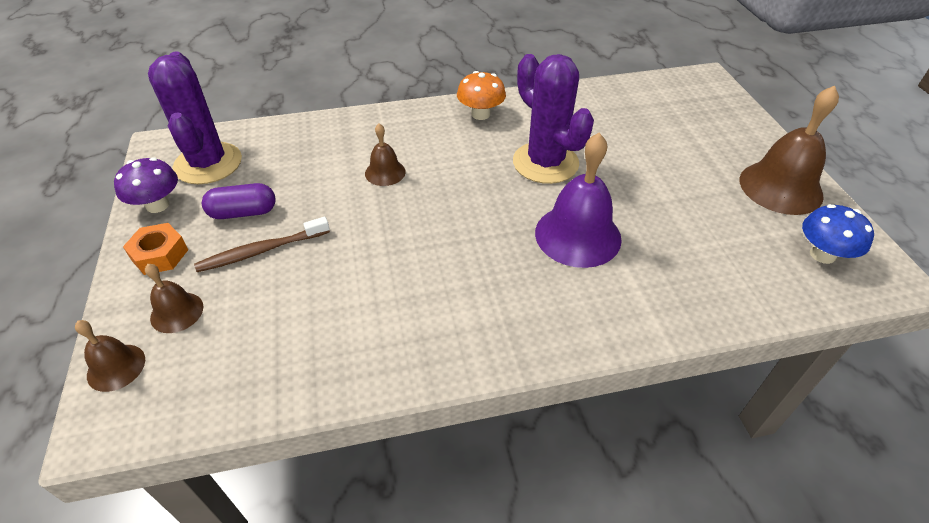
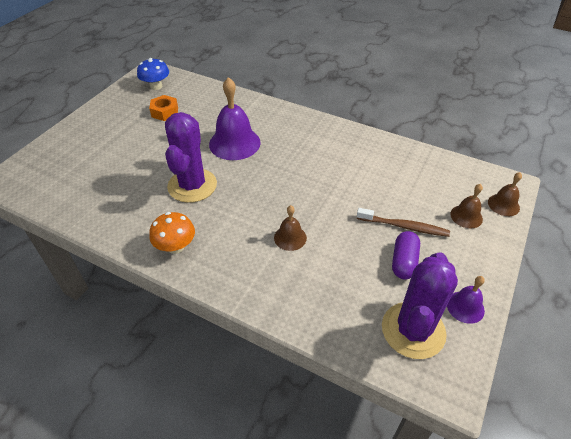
camera: 140 degrees left, 0 degrees up
(157, 205) = (465, 307): purple mushroom -> purple bell
(160, 255) = (470, 260): orange nut -> orange nut (165, 112)
(243, 212) = (404, 262): purple capsule -> purple capsule turned 75 degrees clockwise
(780, 187) = (114, 110): brown bell -> none

